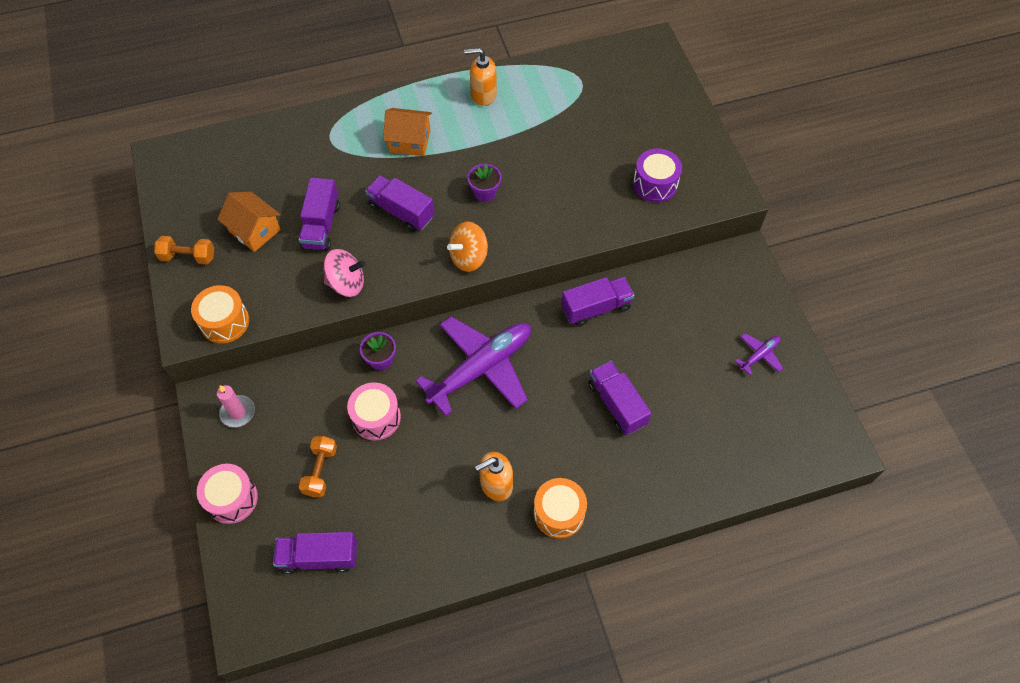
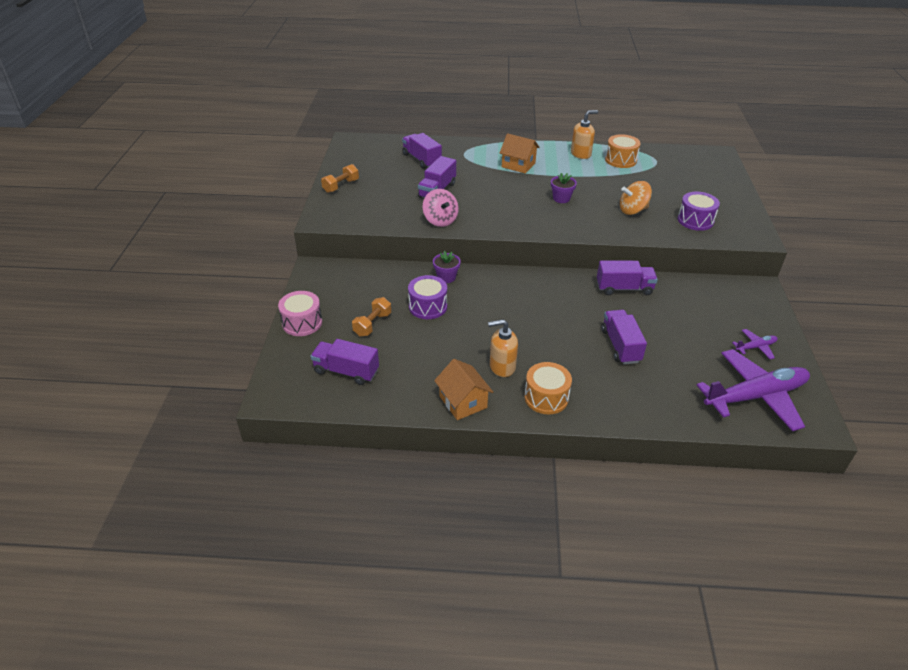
camera: 20 degrees right, 20 degrees down
(188, 256) = (341, 186): orange dumbbell -> orange dumbbell turned 75 degrees counterclockwise
(225, 322) = (347, 220): orange drum -> orange drum (620, 160)
(238, 412) = (331, 280): pink candle -> none
(255, 230) = (391, 183): orange house -> orange house (463, 402)
(346, 283) = (440, 220): pink spinning top -> pink spinning top turned 45 degrees clockwise
(376, 417) = (428, 306): pink drum -> purple drum
(401, 212) = (496, 195): purple truck -> purple truck (421, 159)
(468, 257) = (535, 227): orange spinning top -> orange spinning top (633, 210)
(481, 368) = (519, 299): purple plane -> purple plane (755, 396)
(483, 94) = (581, 154): orange soap dispenser -> orange soap dispenser turned 135 degrees clockwise

